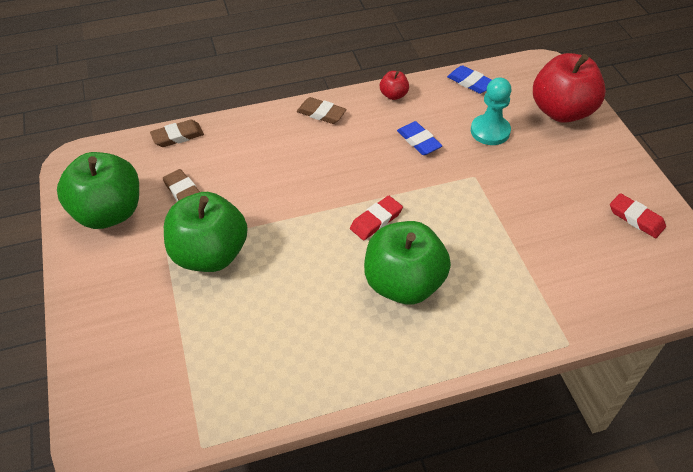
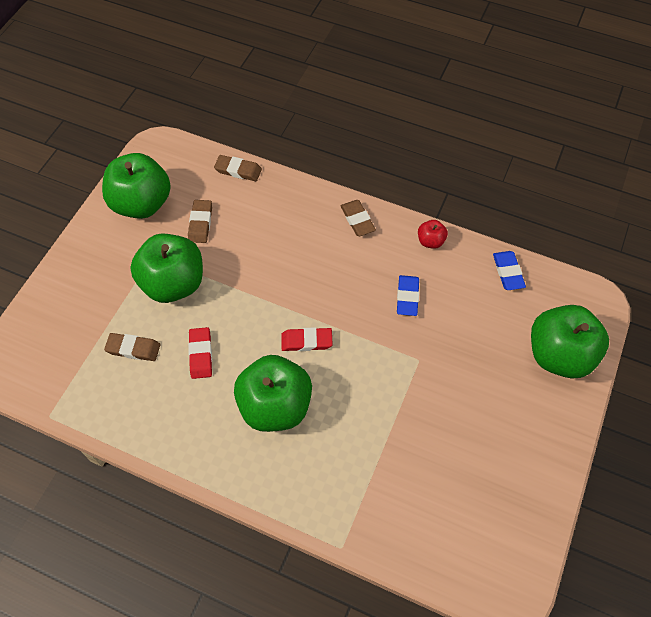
camera: 40 degrees right, 10 degrees up
(227, 330) = (133, 349): none -> brown eraser
(490, 131) = (475, 329): turquoise pawn -> none
(561, 111) = (559, 355): red apple -> green apple
(636, 218) = (511, 496): red eraser -> red eraser (201, 354)

